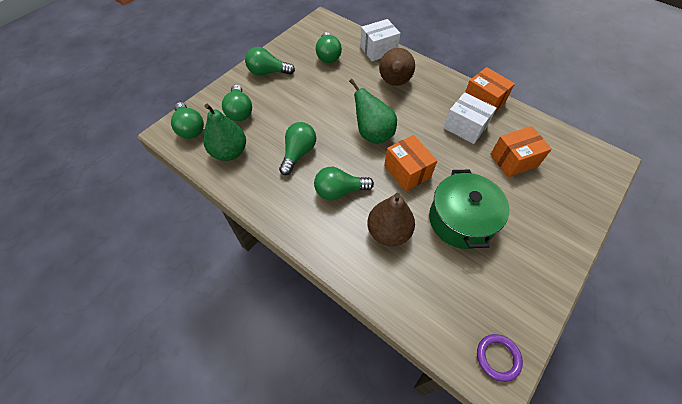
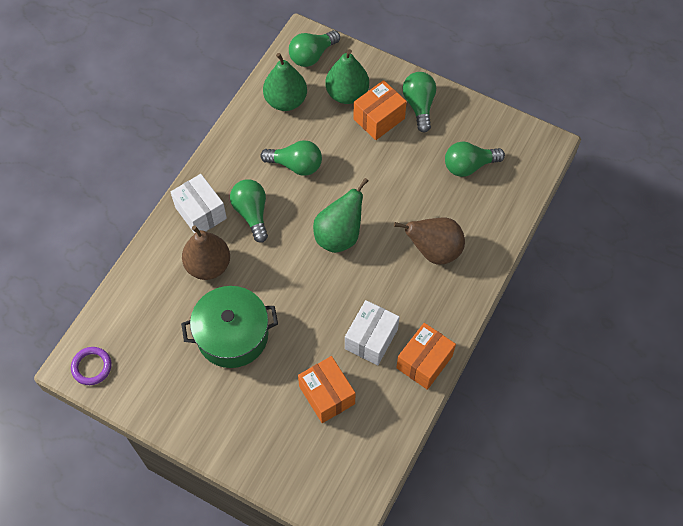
camera: 80 degrees right, 5 degrees up
(240, 111) = (347, 94): green light bulb -> green pear
(378, 50) = (497, 224): white box -> white box (201, 213)
(407, 171) = (289, 277): orange box -> orange box (379, 119)

